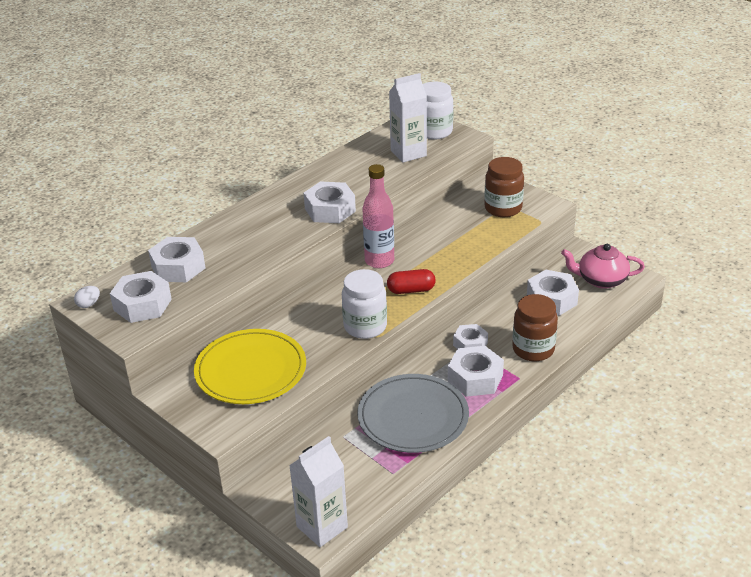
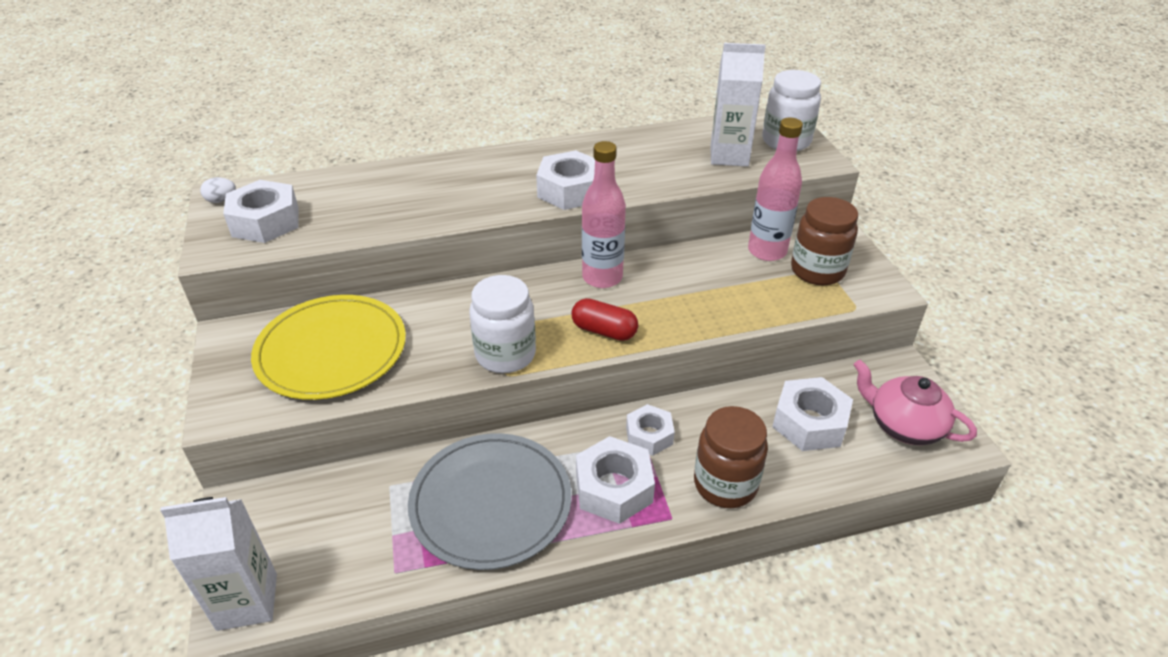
camera: 30 degrees right, 5 degrees up
(178, 267) = (346, 194): white nut -> none
(464, 208) = (767, 251): none -> pink bottle

